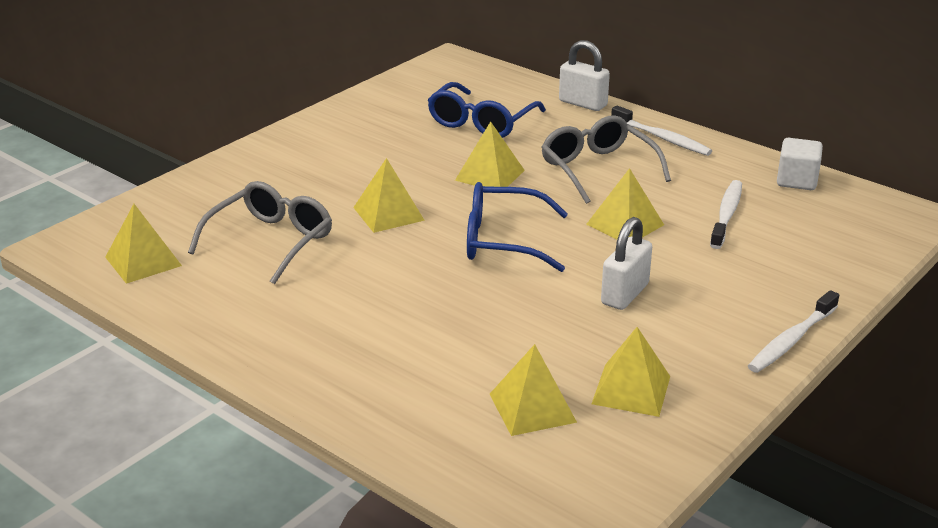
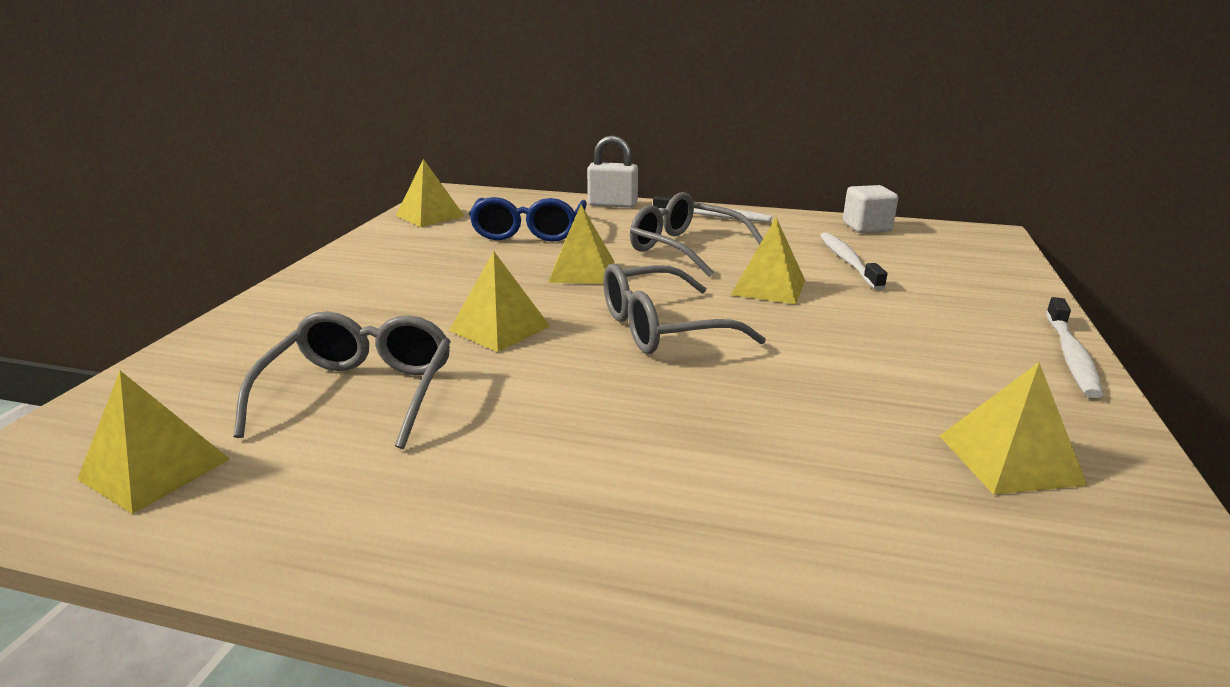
camera: 25 degrees left, 5 degrees down
(502, 241) = (661, 328): blue glasses -> grey glasses
(532, 407) = (934, 525): yellow pyramid -> yellow pyramid (430, 215)
(625, 294) = (854, 351): white padlock -> none

